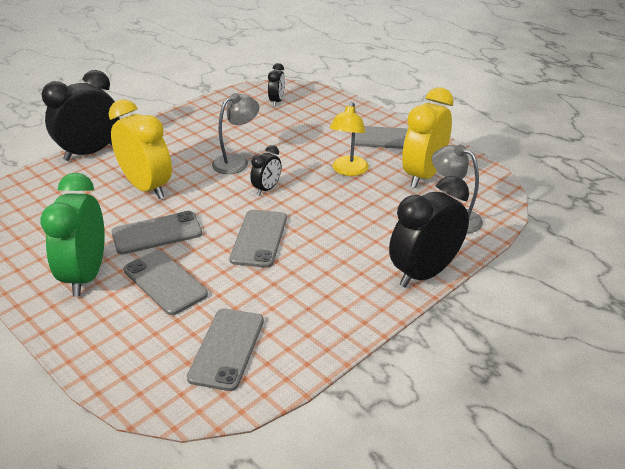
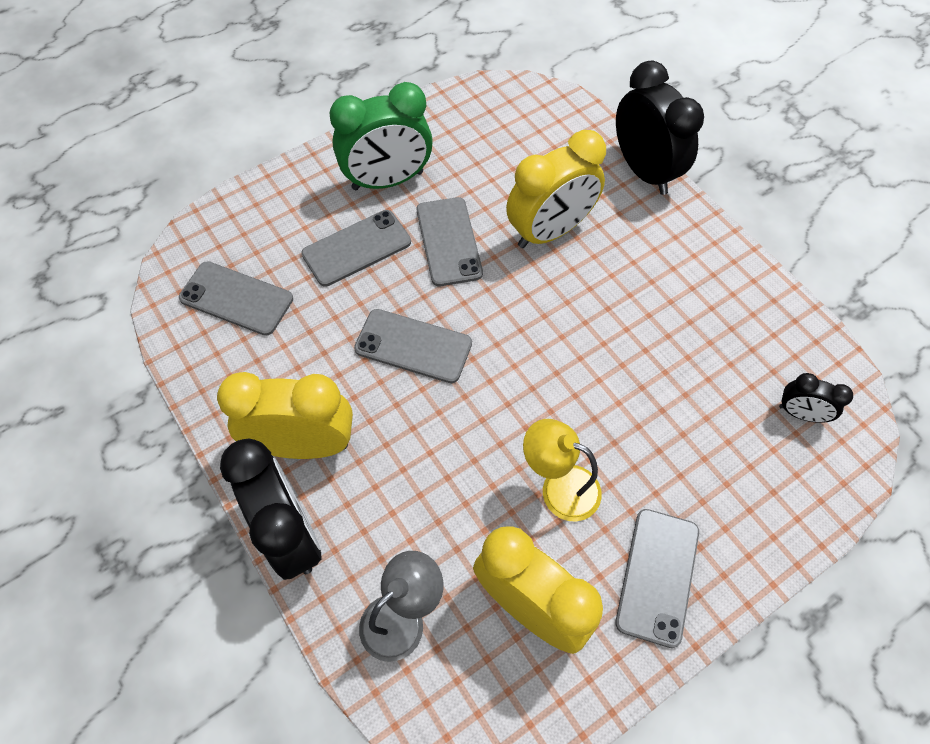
camera: 100 degrees right, 25 degrees up
(86, 275) = (387, 181): green clock -> green clock turned 150 degrees clockwise
(236, 162) = (602, 336): grey lamp -> none
(267, 189) = (525, 367): black clock -> none
(356, 279) = (304, 445): none -> yellow clock

